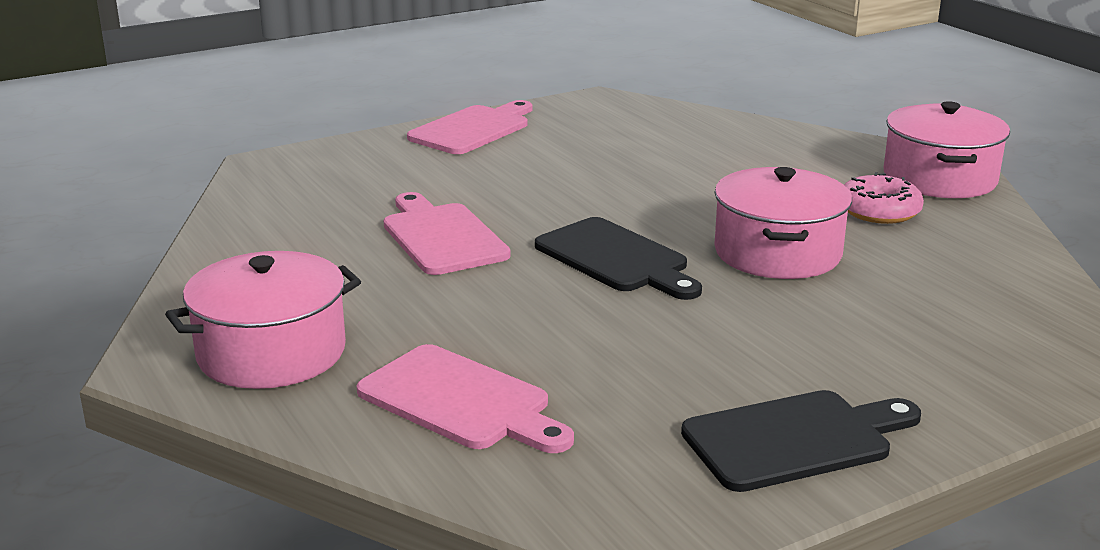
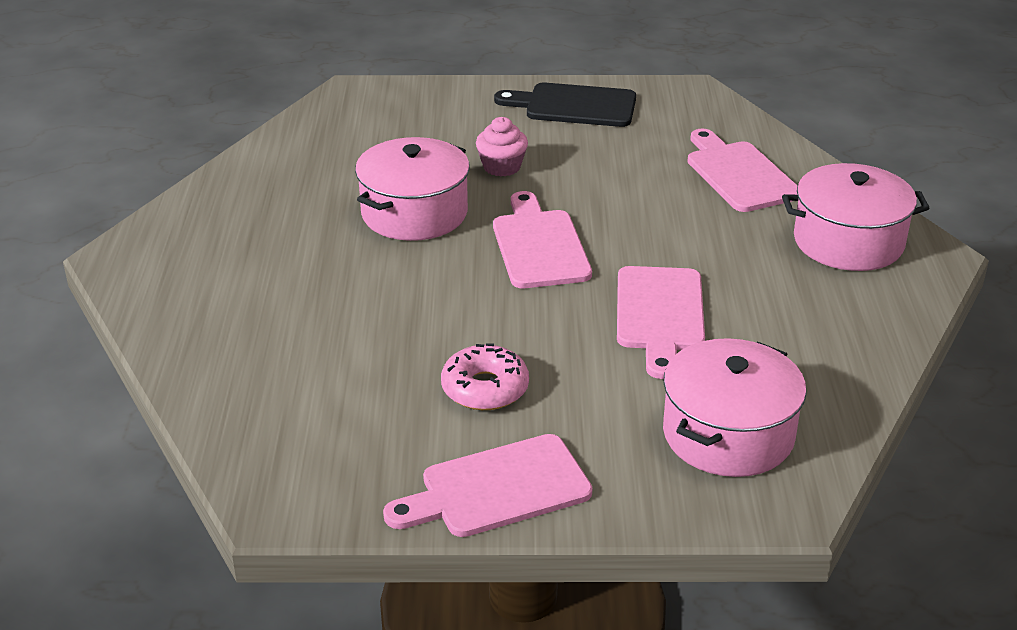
camera: 150 degrees left, 10 degrees up
(616, 259) = (539, 245): black cutting board -> pink cutting board
(763, 322) = (501, 167): none -> pink cupcake
(879, 211) = (276, 225): pink donut -> pink donut (485, 388)
(940, 178) = (164, 242): pink pot -> pink pot (728, 434)

